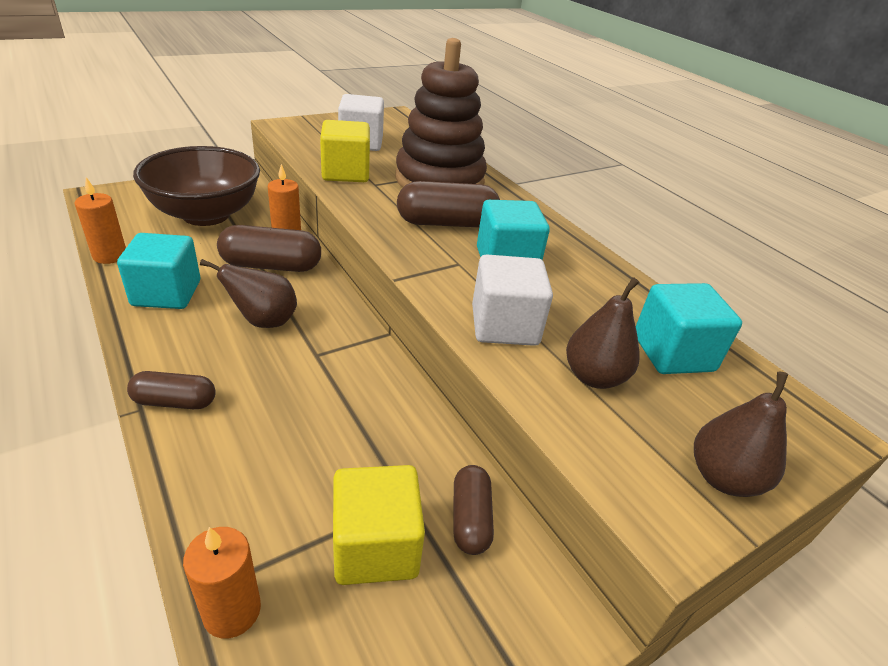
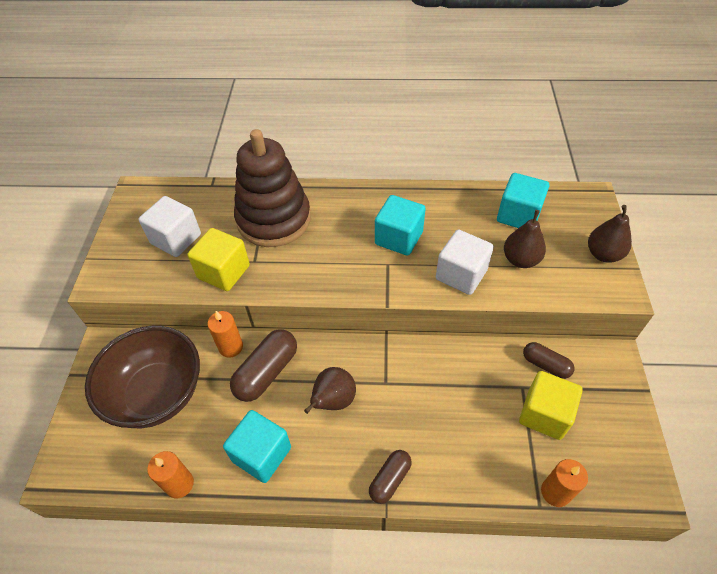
camera: 50 degrees left, 15 degrees up
(446, 223) = (336, 246): brown capsule -> none

